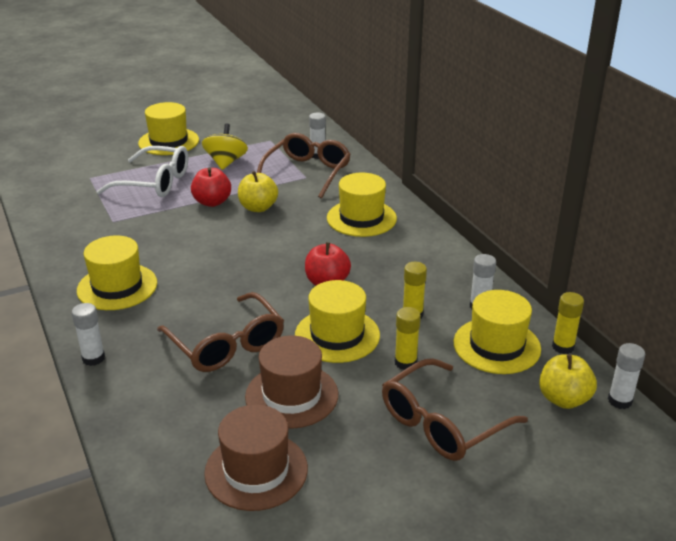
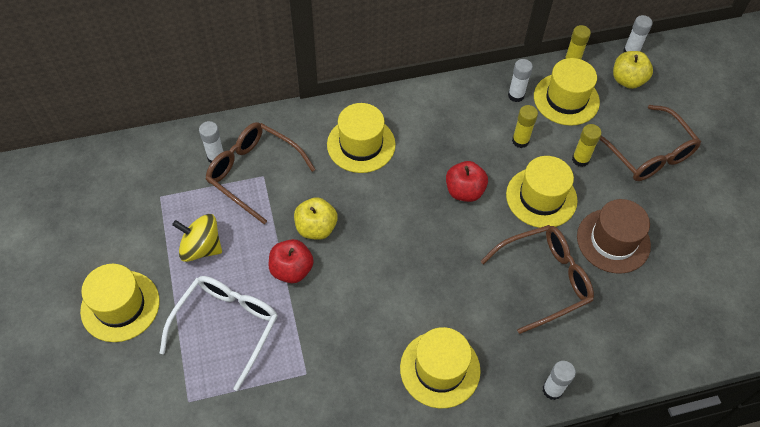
camera: 80 degrees left, 25 degrees up
(256, 470) = (692, 275): brown hat -> none

